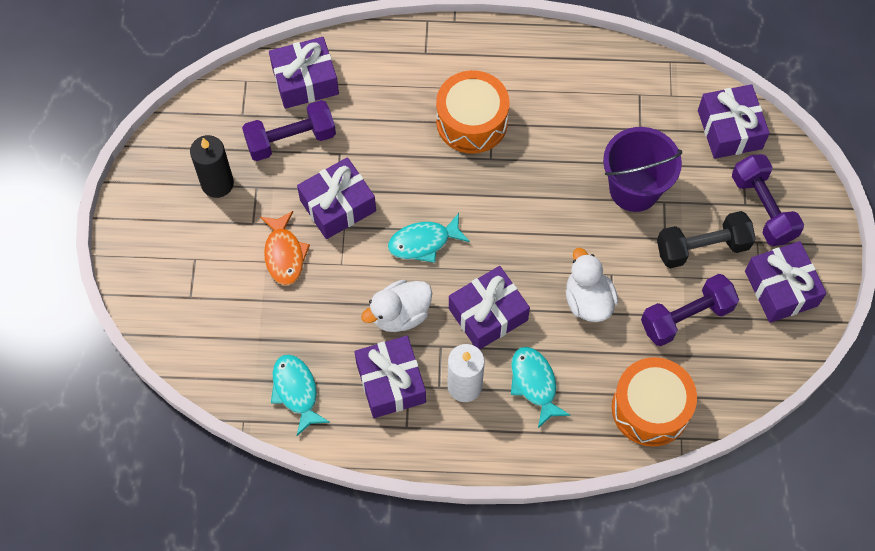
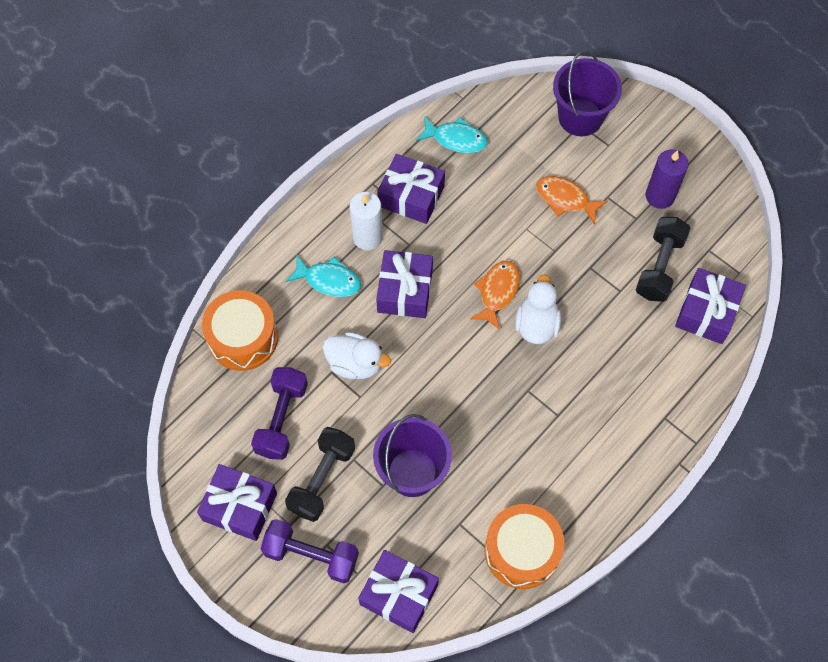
camera: 130 degrees right, 0 degrees up
(182, 302) = (580, 117): none -> purple bucket
(217, 183) = (660, 196): black candle -> purple candle
(291, 139) = (659, 267): purple dumbbell -> black dumbbell
(338, 205) = (576, 258): purple gift -> none
(400, 314) = (455, 237): white duck -> white duck (536, 324)
(423, 242) = (497, 292): turquoise fish -> orange fish
(472, 121) = (572, 402): orange drum -> orange drum (522, 551)

